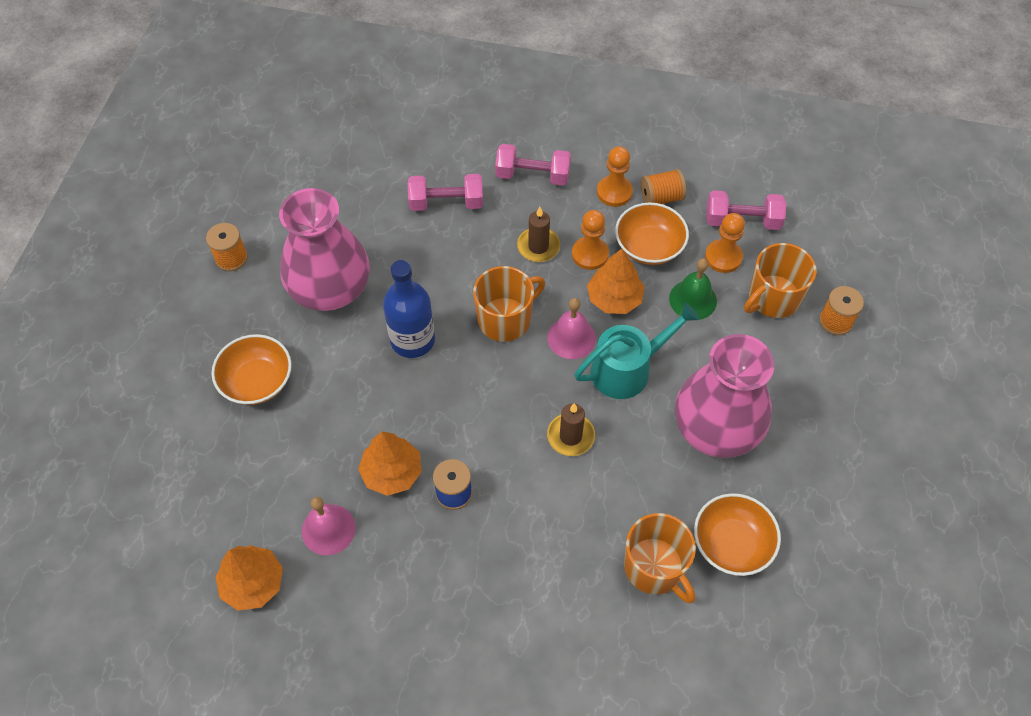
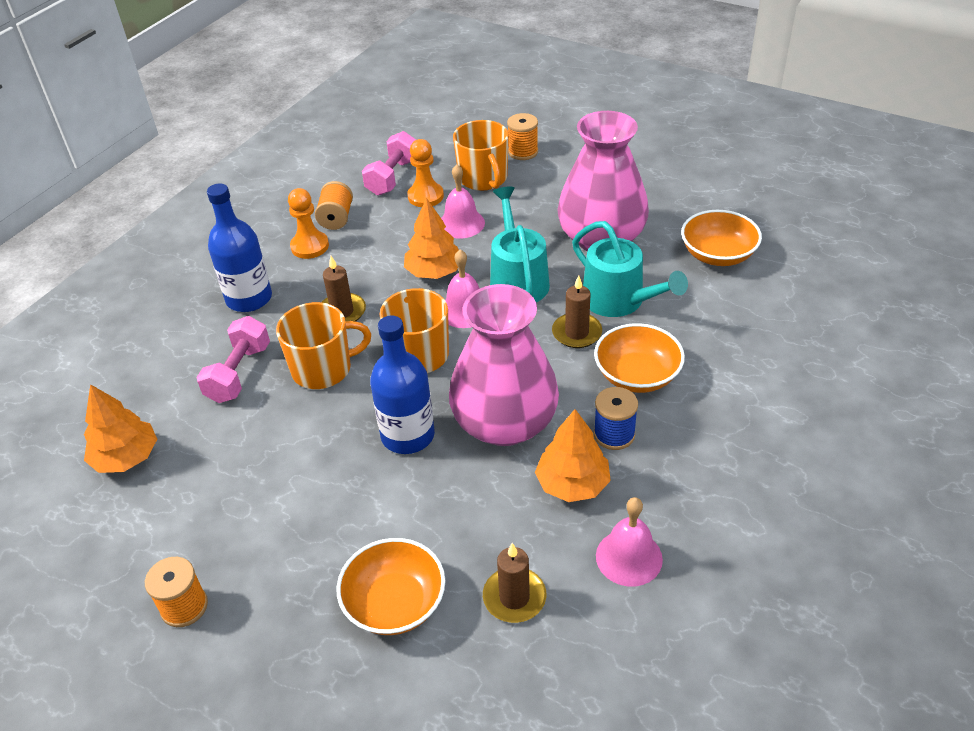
camera: 70 degrees left, 15 degrees down
(253, 583) = (683, 649): orange tree -> orange tree (126, 457)
(276, 457) = (514, 597): none -> brown candle
(330, 288) = (295, 502): pink vase -> pink vase (505, 423)
(532, 175) = (249, 298): pink dumbbell -> blue bottle
(590, 254) = (373, 277): orange pawn -> none
(627, 463) = (618, 300): none -> turquoise watering can
(649, 246) = (387, 237): orange bowl -> orange bowl (637, 375)
(655, 568) = (731, 305): orange mug -> orange mug (323, 369)
(692, 299) = (461, 223): green bell -> pink bell

